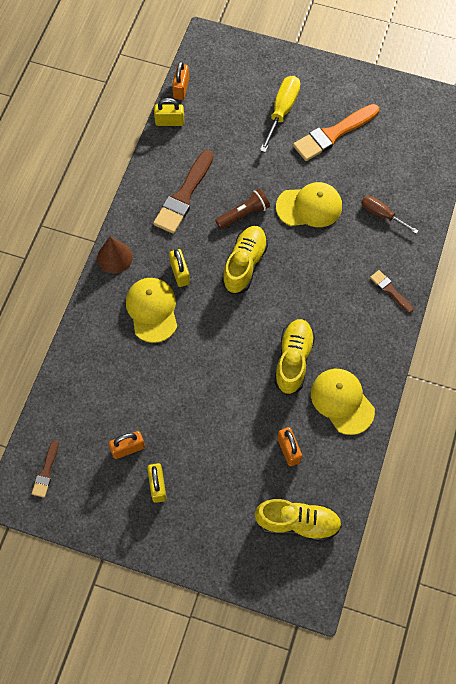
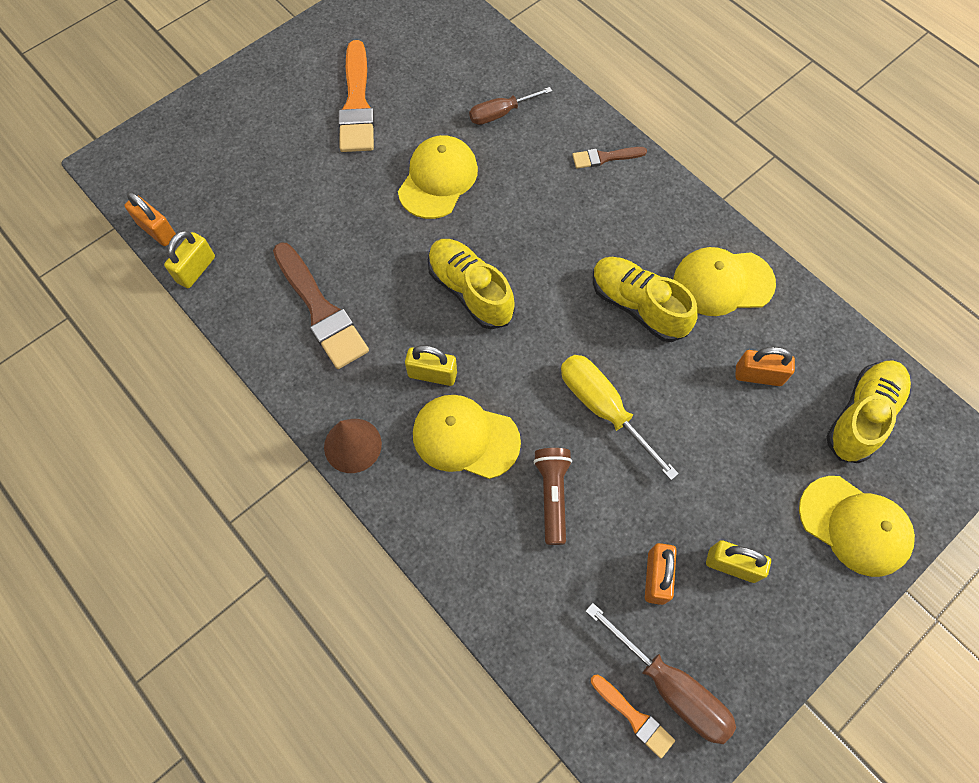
camera: 60 degrees left, 0 degrees up
(46, 472) = (634, 717): brown brush -> orange brush
(71, 483) = (671, 687): none -> brown screwdriver
(221, 545) = (854, 526): none -> yellow cap
(244, 214) = (398, 255): brown flashlight -> brown flashlight (552, 495)
(282, 111) = (283, 138): yellow screwdriver -> yellow screwdriver (603, 408)

